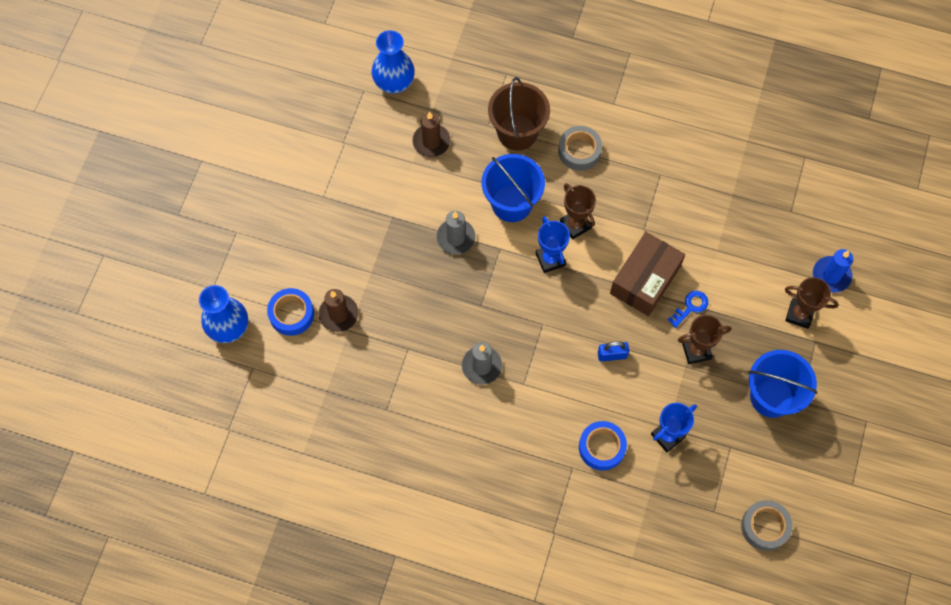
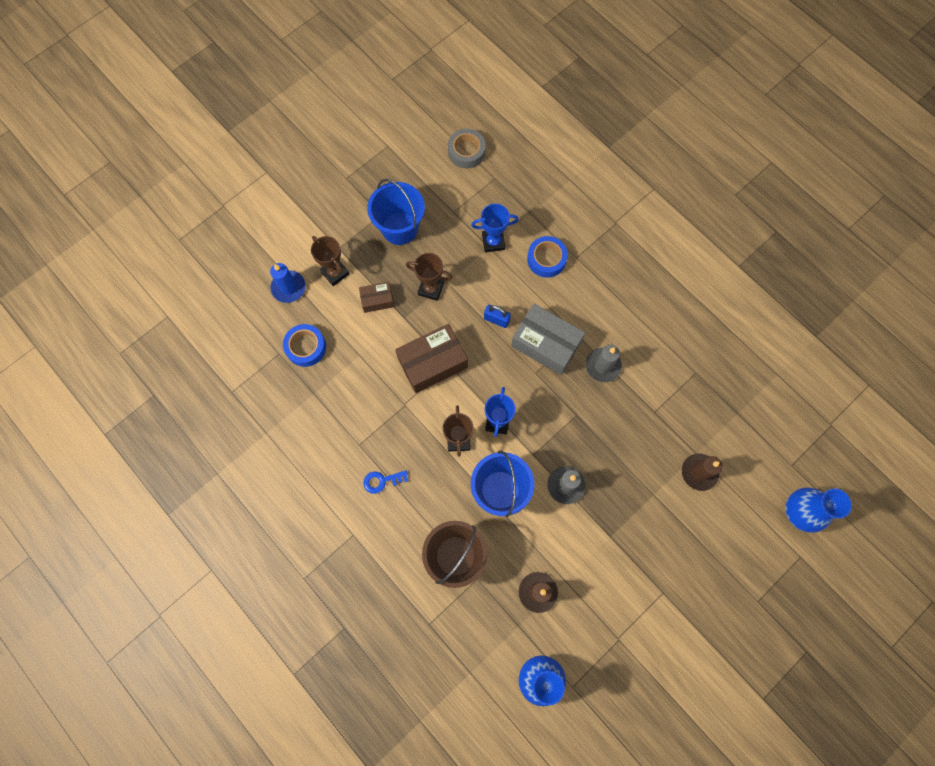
camera: 150 degrees left, 5 degrees up
(291, 314) = (739, 494): blue tape -> blue tape (306, 347)
(549, 357) = (546, 344): none -> grey box
(579, 151) = (412, 505): grey tape -> none
(690, 307) = (412, 323): blue key -> blue key (382, 481)
(739, 310) = (377, 300): none -> brown box

